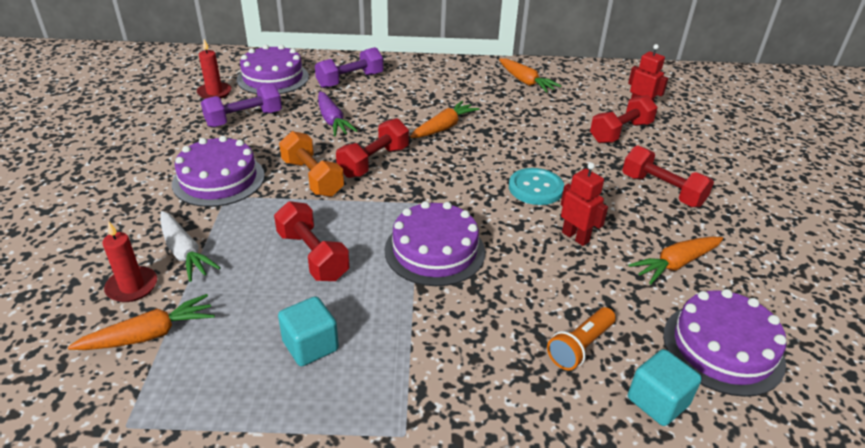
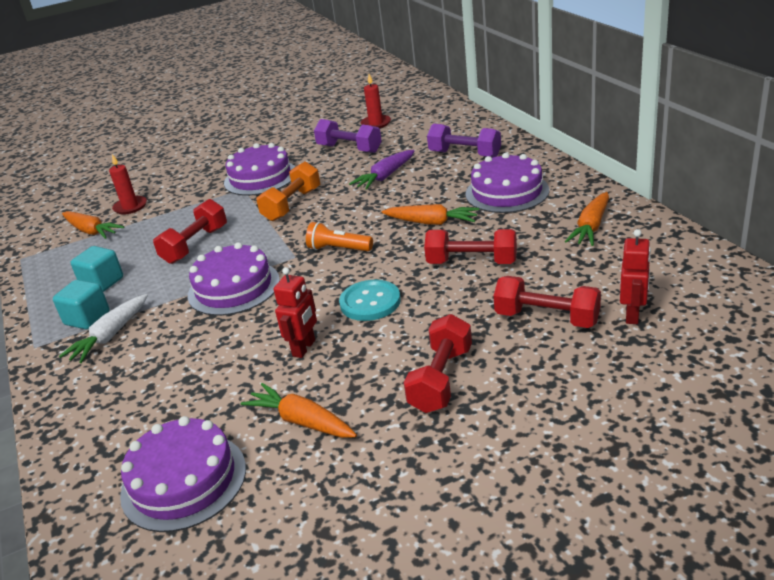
camera: 70 degrees right, 5 degrees down
(184, 253) = (171, 205): white carrot -> white carrot (110, 336)
(273, 78) = (426, 129): purple cake -> purple cake (507, 192)
(374, 162) = (338, 217): red dumbbell -> red dumbbell (472, 262)
(580, 347) = (149, 394): orange flashlight -> orange flashlight (338, 249)
(657, 401) = (98, 454): turquoise cube -> turquoise cube (87, 318)

